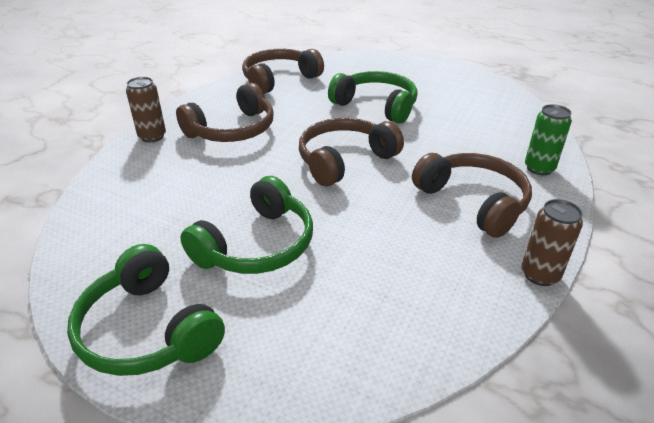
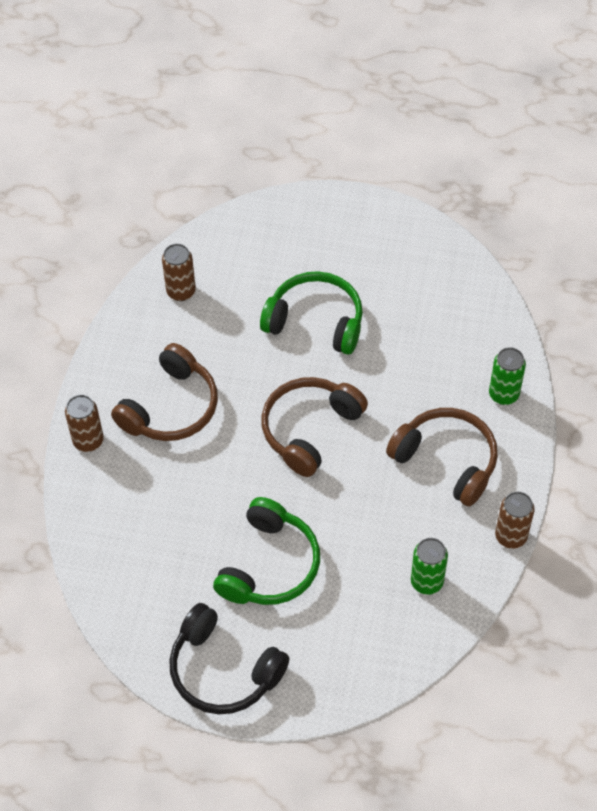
camera: 15 degrees left, 20 degrees up
(148, 330) = (223, 670): green headphones -> black headphones
(279, 79) = (181, 291): brown headphones -> brown can
(429, 296) = (426, 582): none -> green can

